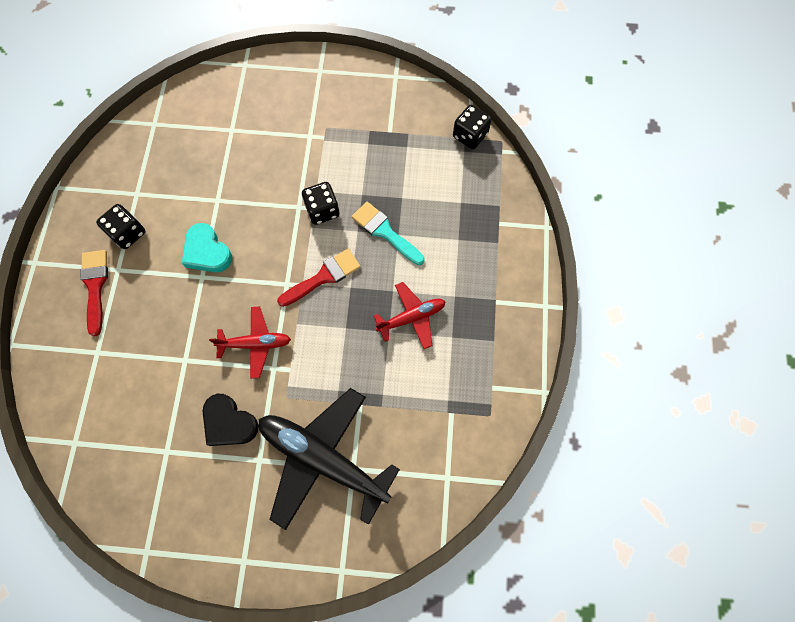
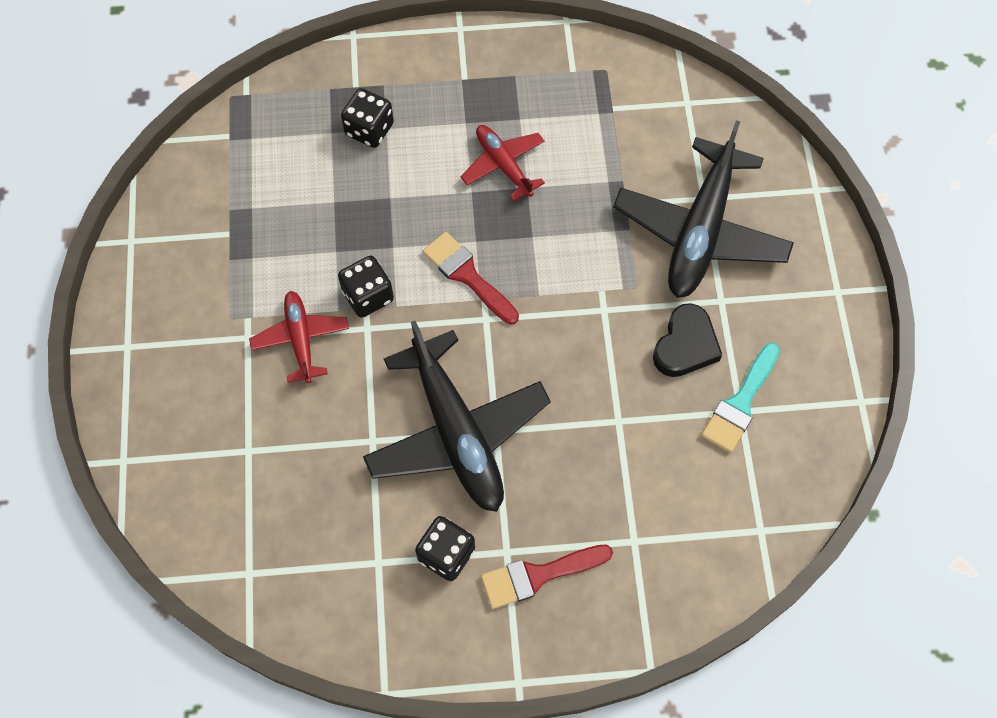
camera: 100 degrees left, 5 degrees down
(207, 252) = (457, 433): turquoise heart -> black plane
(255, 343) = (576, 338): red plane -> red plane (300, 339)
(385, 232) = (389, 213): turquoise brush -> turquoise brush (740, 402)
(470, 135) = (225, 134): black dice -> black dice (369, 129)

